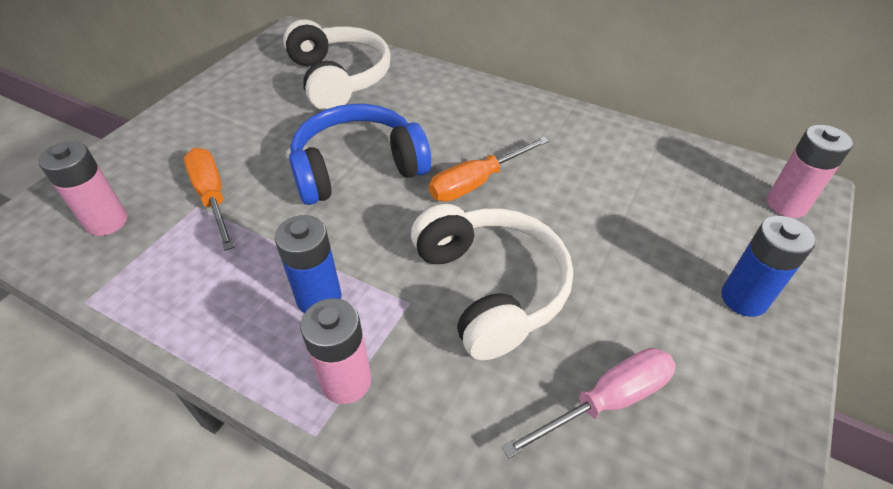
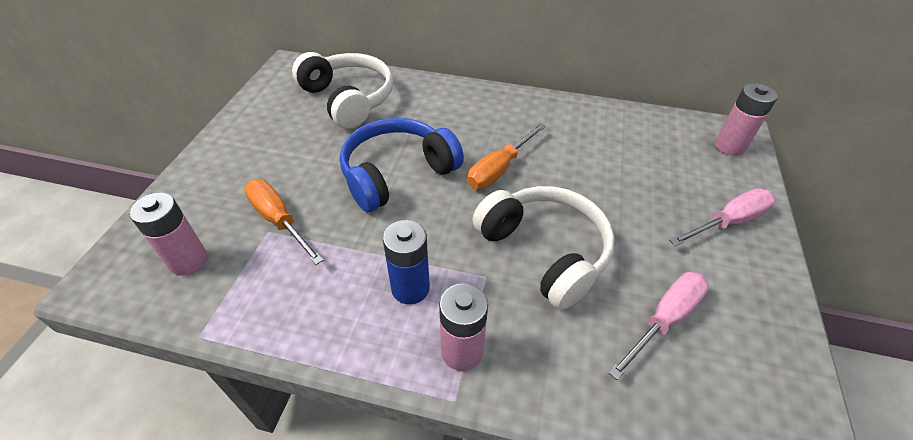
camera: 15 degrees left, 0 degrees up
(744, 298) = (728, 222): blue battery -> pink screwdriver

